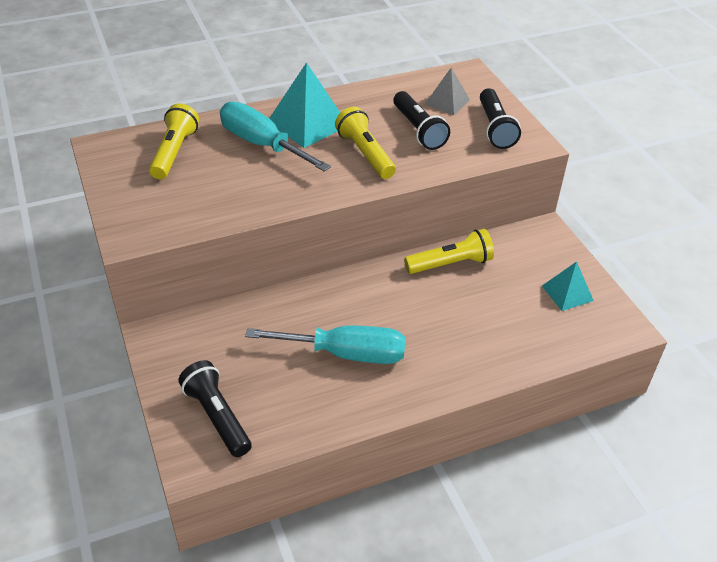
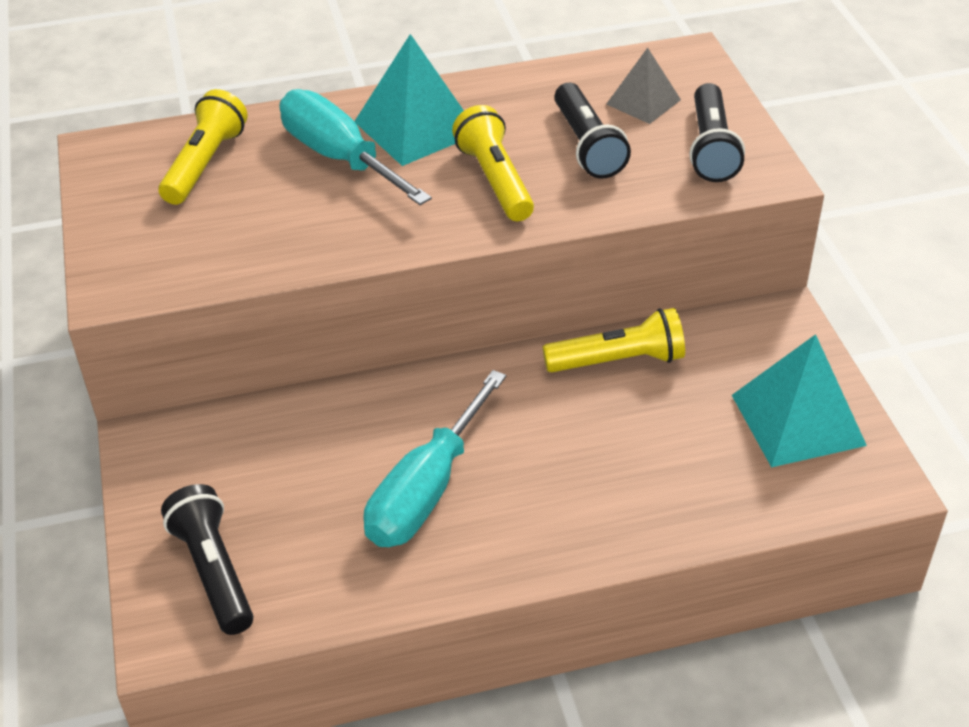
camera: 10 degrees right, 0 degrees up
(346, 354) = (426, 490): turquoise screwdriver -> turquoise screwdriver turned 105 degrees clockwise
(567, 293) = (798, 420): turquoise pyramid -> turquoise pyramid, size x1.67

